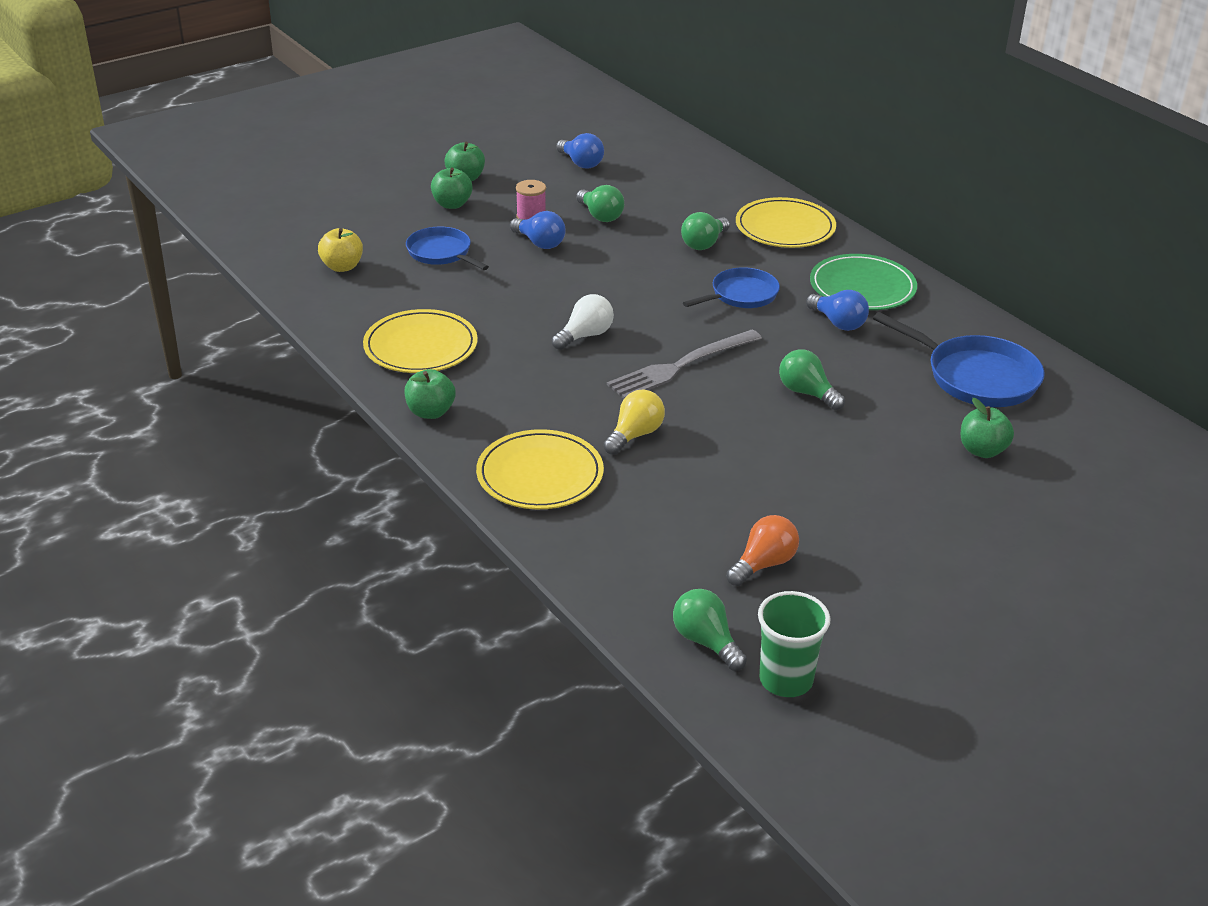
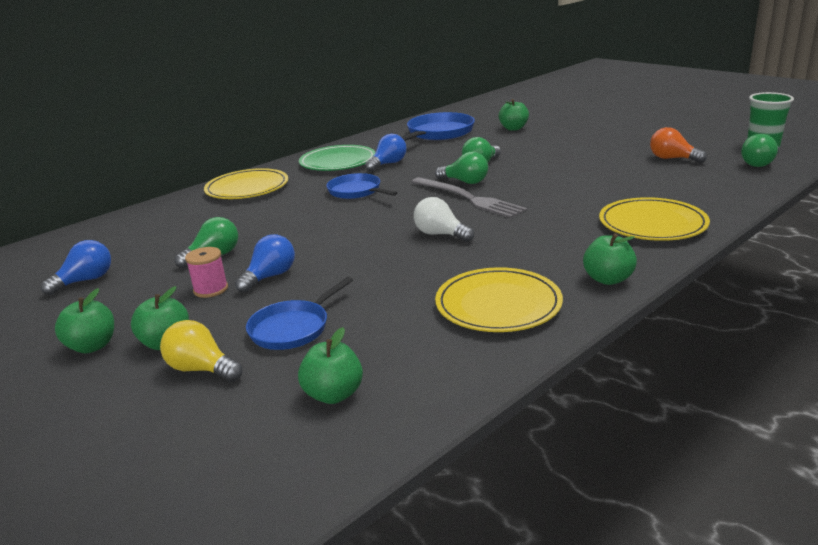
camera: 95 degrees left, 10 degrees down
(342, 267) = (333, 394): yellow apple -> green apple
(635, 435) = (571, 202): yellow light bulb -> yellow light bulb (201, 369)
(704, 244) = (273, 210): green light bulb -> green light bulb (465, 182)

